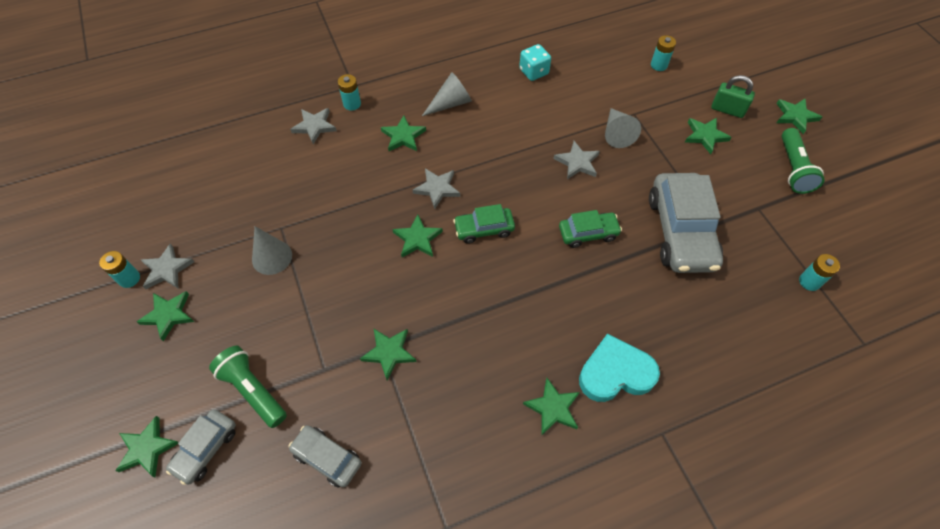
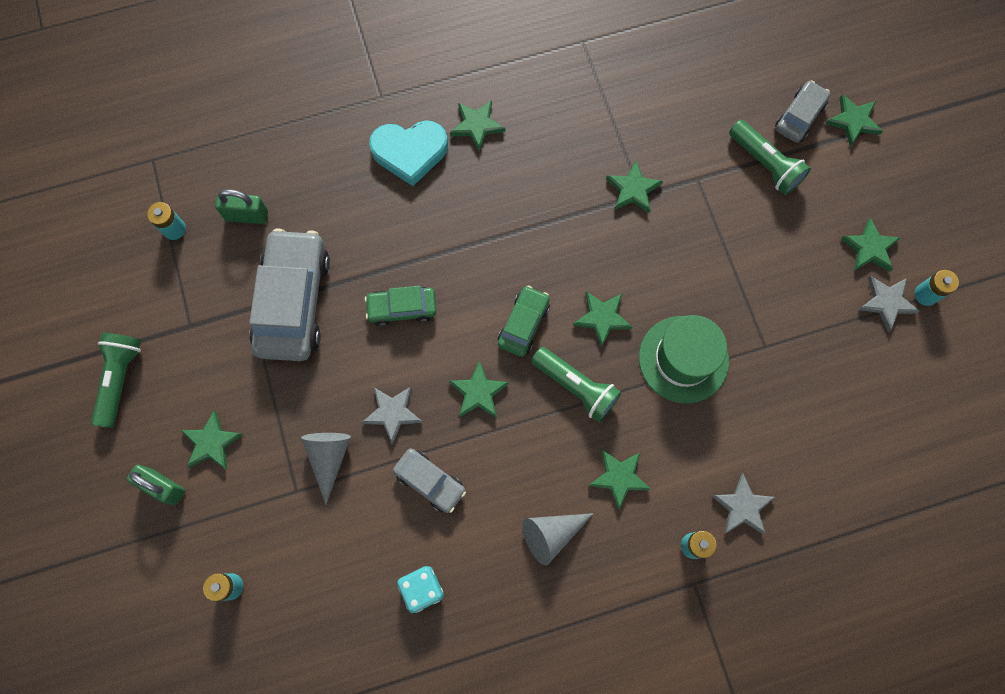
camera: 175 degrees left, 15 degrees up
(272, 257) = (769, 308): grey cone -> none
(327, 458) = (687, 100): grey car -> grey car (430, 482)
(350, 214) = (683, 359): none -> green hat
(437, 188) = (576, 387): grey star -> green flashlight
(484, 229) = (523, 324): green car -> green car turned 60 degrees counterclockwise
(750, 298) = (247, 215): none -> green padlock
(795, 116) = (75, 466): green star -> green star (478, 392)

